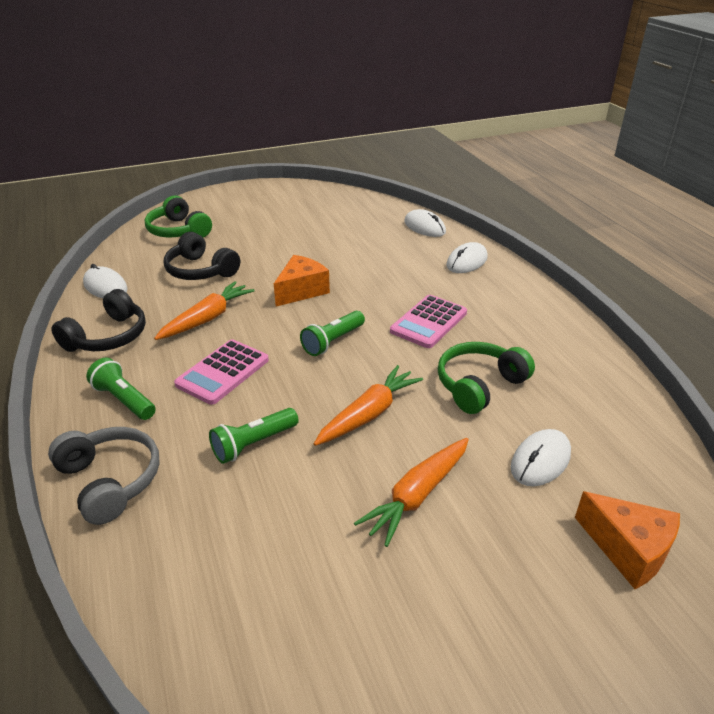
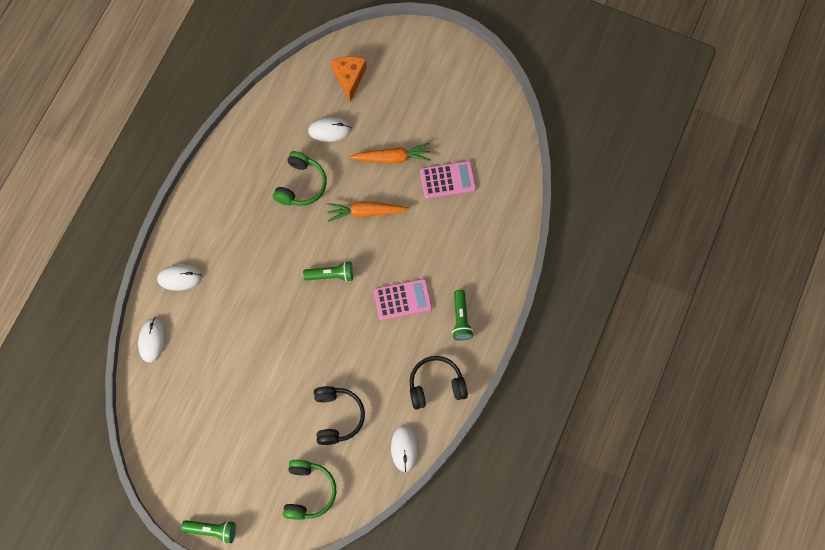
camera: 135 degrees left, 35 degrees up
(110, 480) = (497, 268): grey headphones -> none
(207, 318) = (374, 356): orange carrot -> none
(253, 444) = (428, 238): green flashlight -> green flashlight (212, 530)
(301, 291) = (302, 337): orange cheese -> none
(428, 322) = (269, 246): pink calculator -> pink calculator (448, 180)
(479, 385) = (301, 185): green headphones -> green headphones turned 75 degrees counterclockwise

